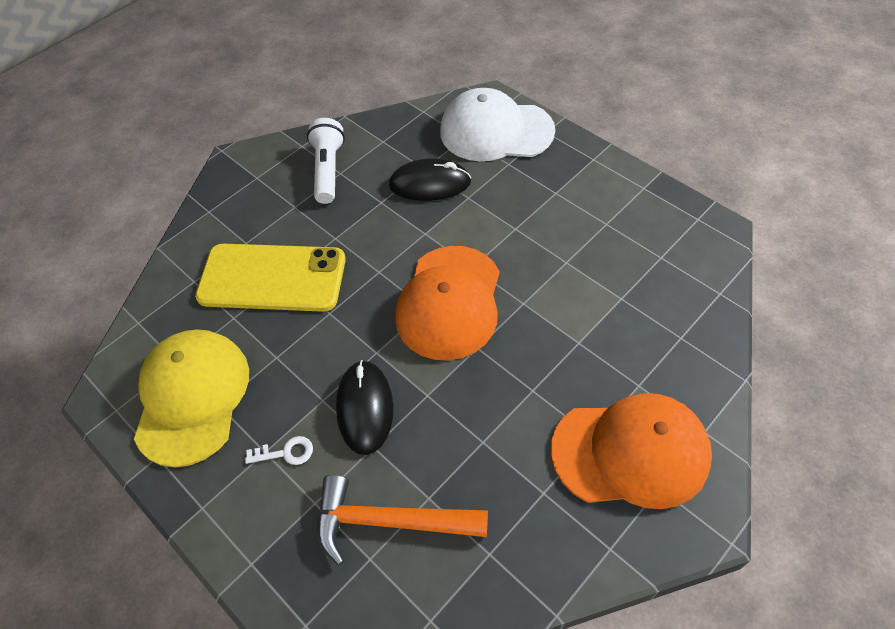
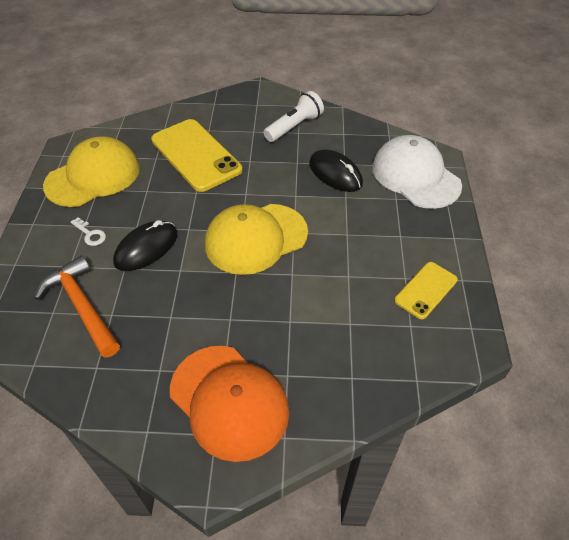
camera: 45 degrees right, 5 degrees down
(449, 302) = (256, 238): orange cap -> yellow cap
(633, 219) = (426, 290): none -> yellow phone

